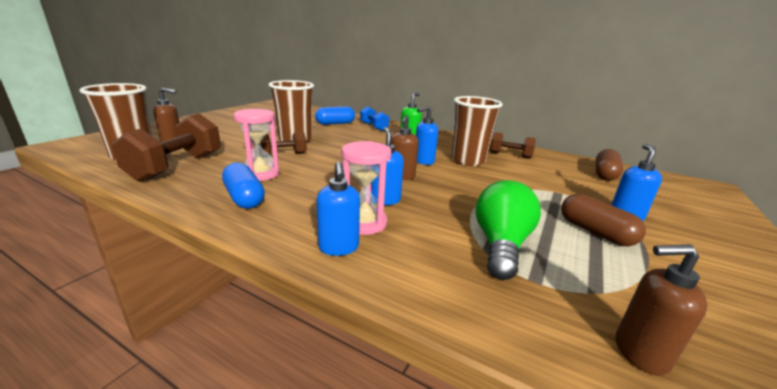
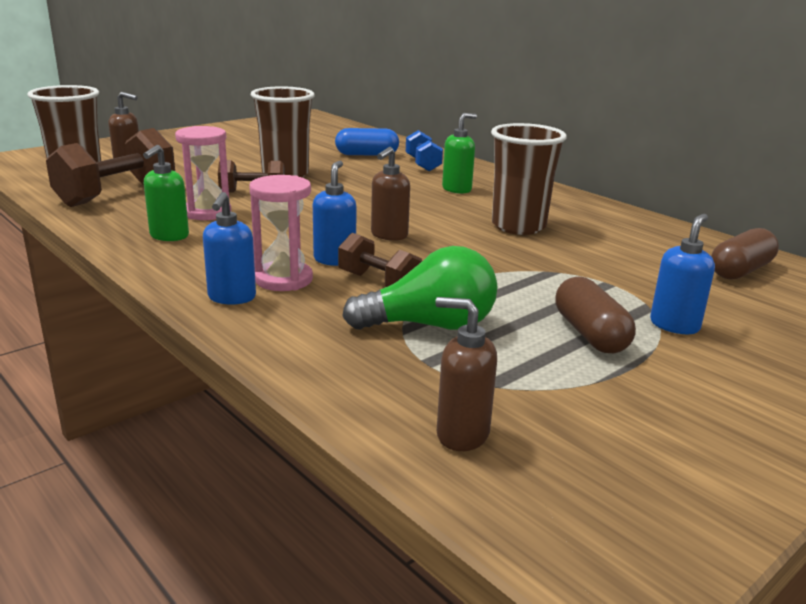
camera: 20 degrees right, 0 degrees up
(244, 198) = (169, 236): blue capsule -> green soap dispenser
(423, 161) = (445, 220): blue soap dispenser -> none
(500, 245) = (430, 325): green light bulb -> green light bulb turned 45 degrees clockwise
(510, 155) = (604, 226): brown dumbbell -> brown dumbbell (379, 283)

